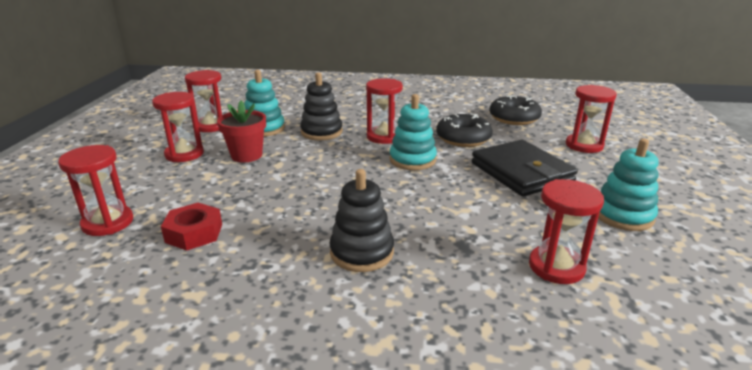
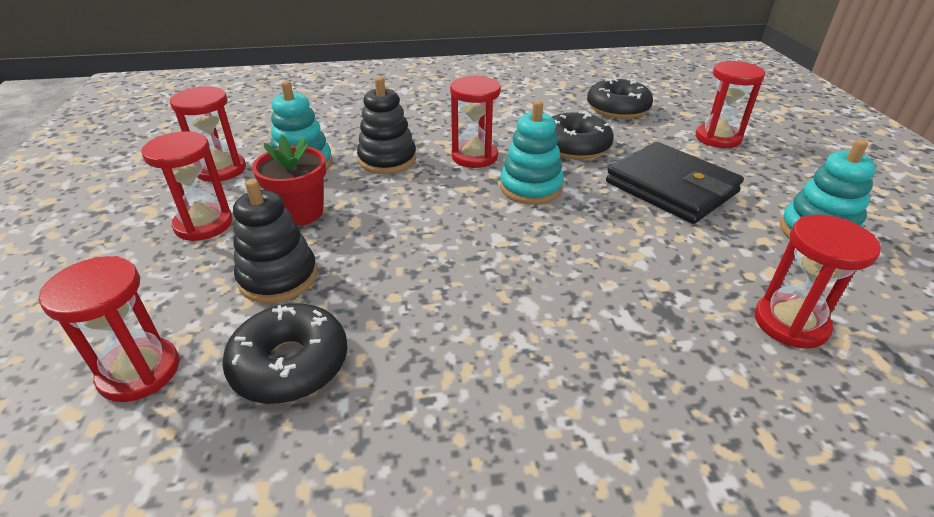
camera: 15 degrees left, 10 degrees up
(194, 233) = (290, 364): red nut -> black donut
(362, 252) = (547, 349): black stacking toy -> black stacking toy (278, 277)

